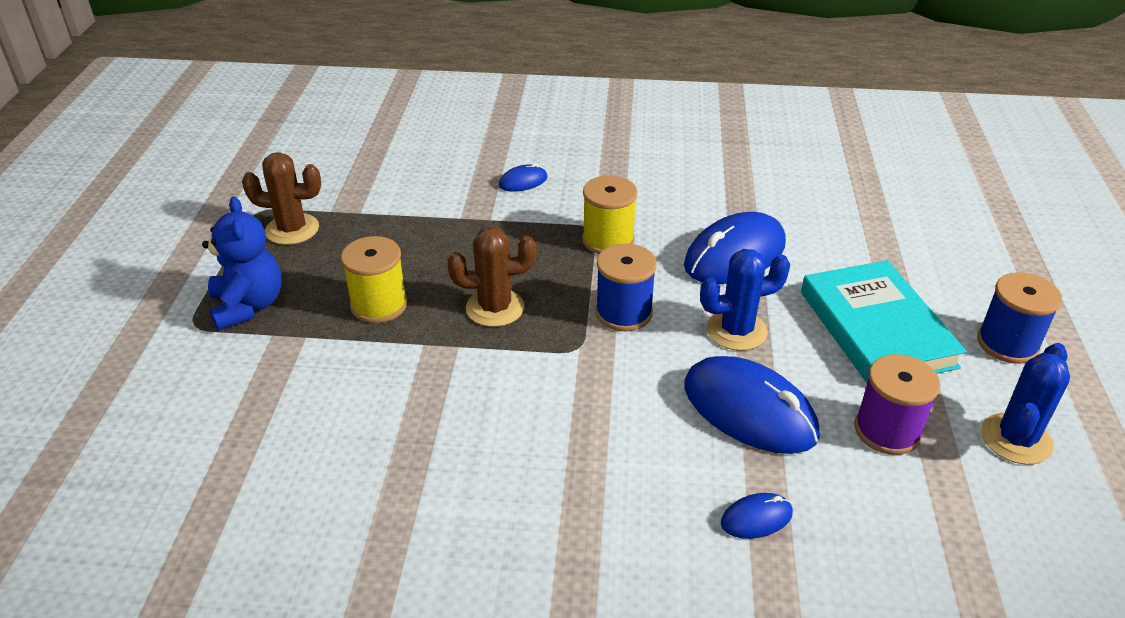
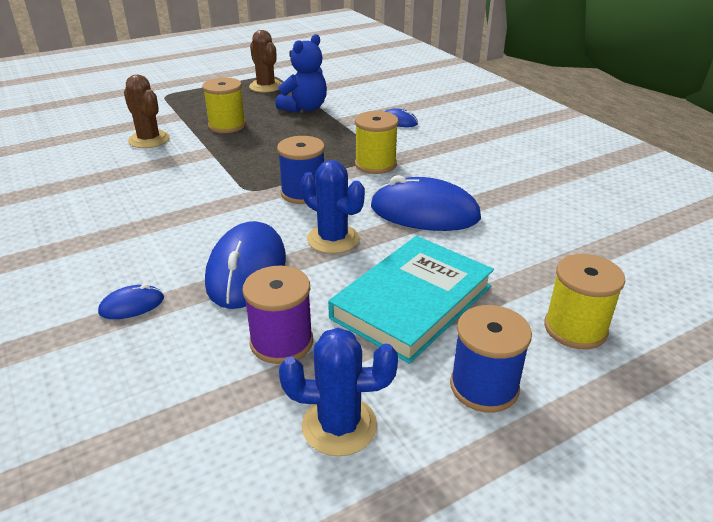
camera: 55 degrees right, 5 degrees down
(248, 306) = (192, 100): blue teddy bear -> blue teddy bear (304, 108)
(495, 308) = (260, 154): brown cactus -> brown cactus (149, 140)
(756, 518) = (132, 305): blue mouse -> blue mouse turned 60 degrees counterclockwise
(964, 266) = (575, 328): none -> yellow spool

